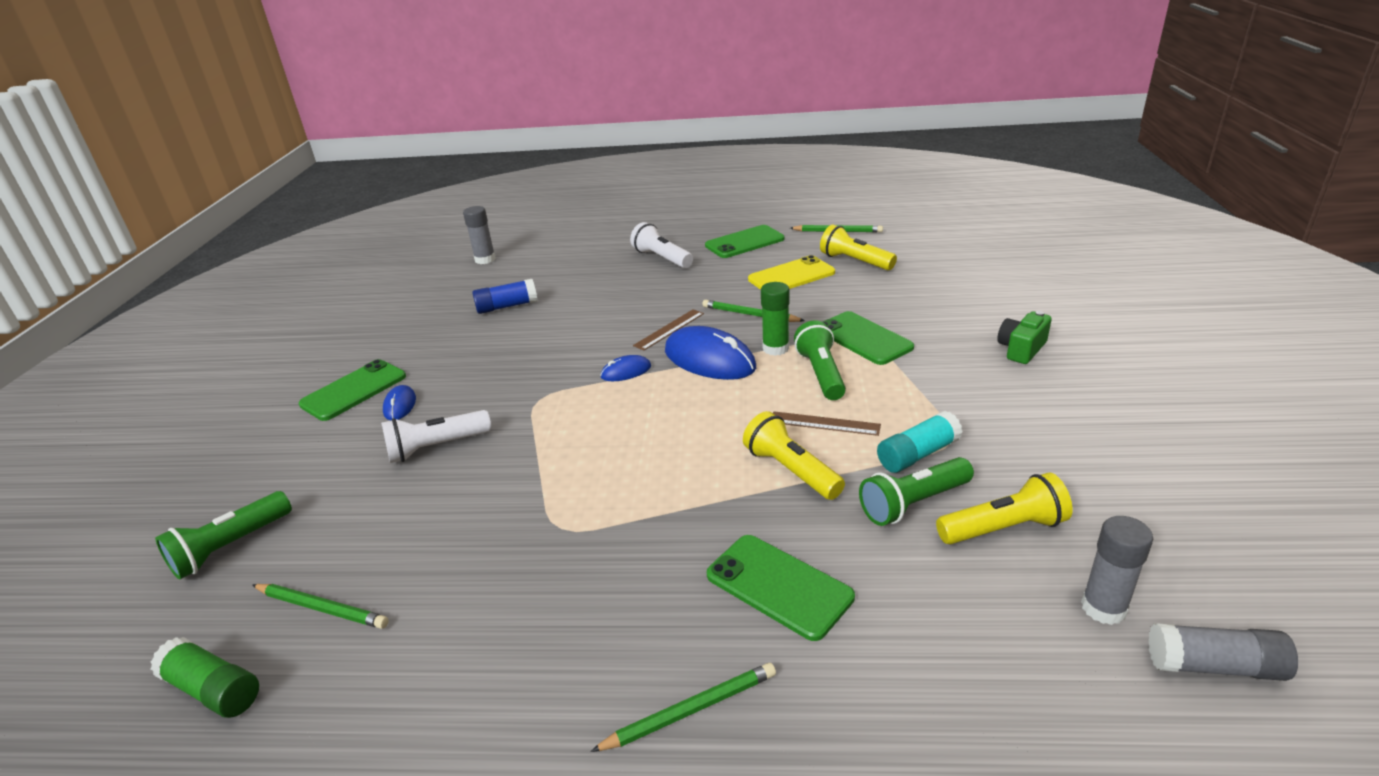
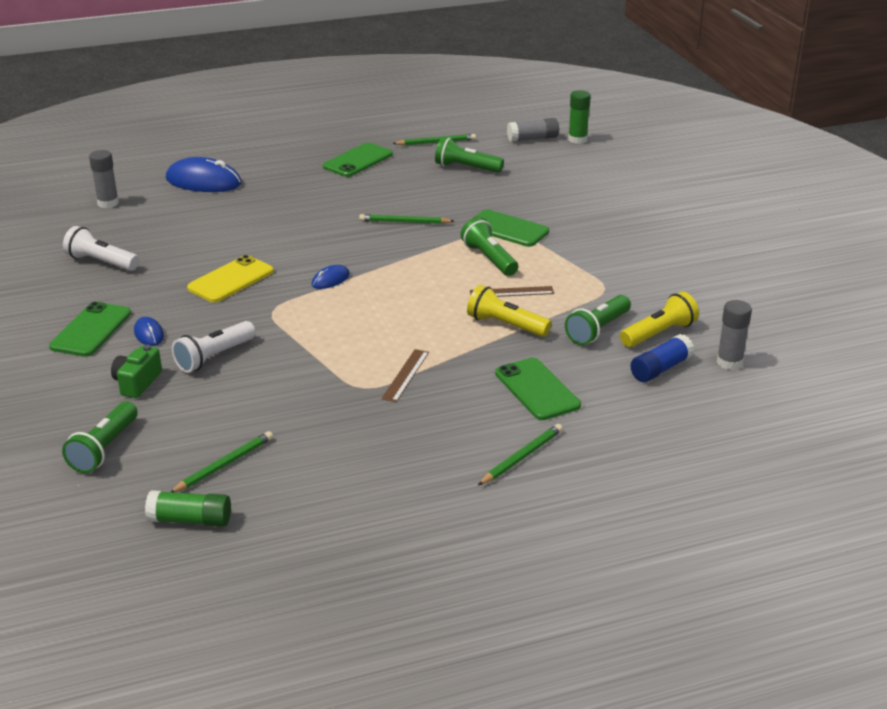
camera: 25 degrees left, 0 degrees up
(321, 608) = (224, 465): green pencil -> green pencil turned 45 degrees counterclockwise
(507, 306) = (173, 243): blue glue stick -> blue glue stick (660, 369)
(661, 258) = (289, 183): white flashlight -> white flashlight (101, 262)
(669, 329) = (343, 242): brown ruler -> brown ruler (405, 375)
(709, 359) = (394, 261): blue mouse -> blue mouse (203, 181)
(775, 348) = (442, 245): green glue stick -> green glue stick (577, 139)
(779, 586) = (537, 389): green phone -> green phone turned 45 degrees clockwise
(791, 276) = (419, 186): yellow phone -> yellow phone (231, 280)
(854, 261) = (466, 168): yellow flashlight -> green flashlight
(917, 454) = (586, 301): turquoise glue stick -> none
(1021, 349) = (626, 222): green camera -> green camera (137, 383)
(1214, 666) = (792, 377): grey glue stick -> grey glue stick (533, 138)

